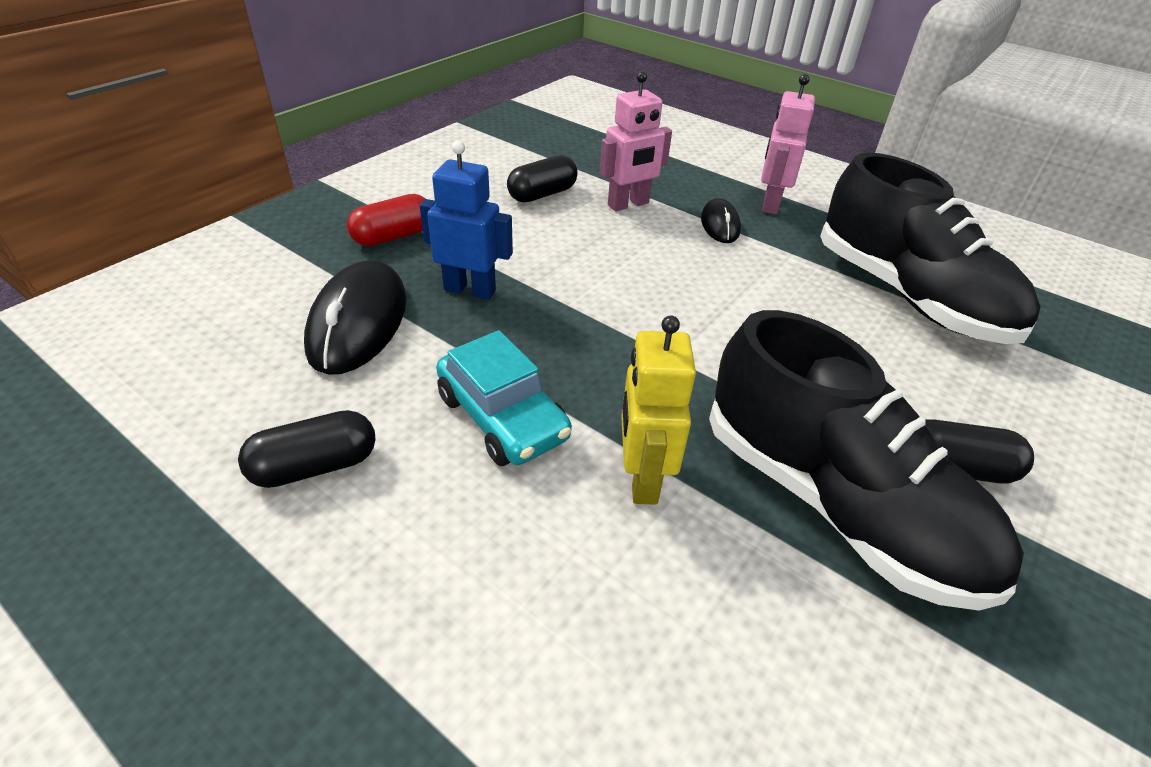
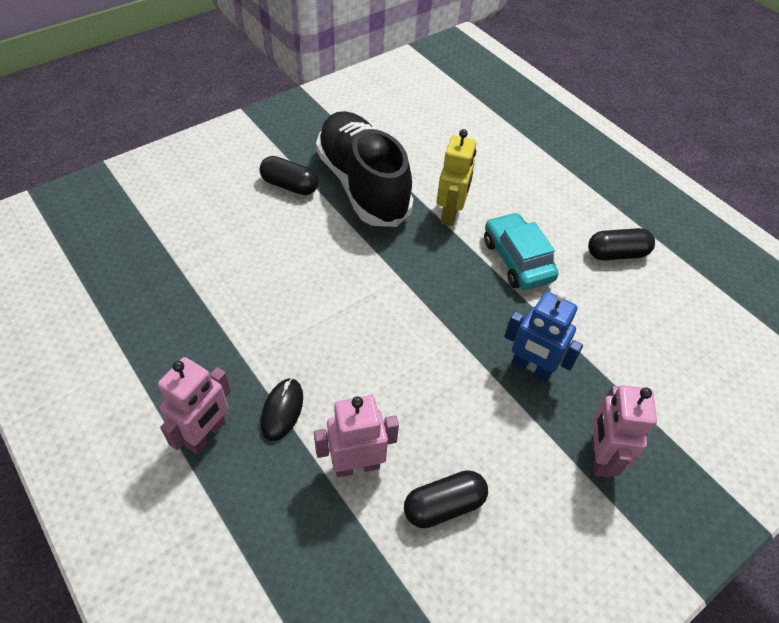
camera: 165 degrees left, 10 degrees up
(358, 323) = (612, 351): black mouse -> none
(394, 236) = (599, 456): red capsule -> pink robot
(908, 296) = (193, 292): black shoe -> none

